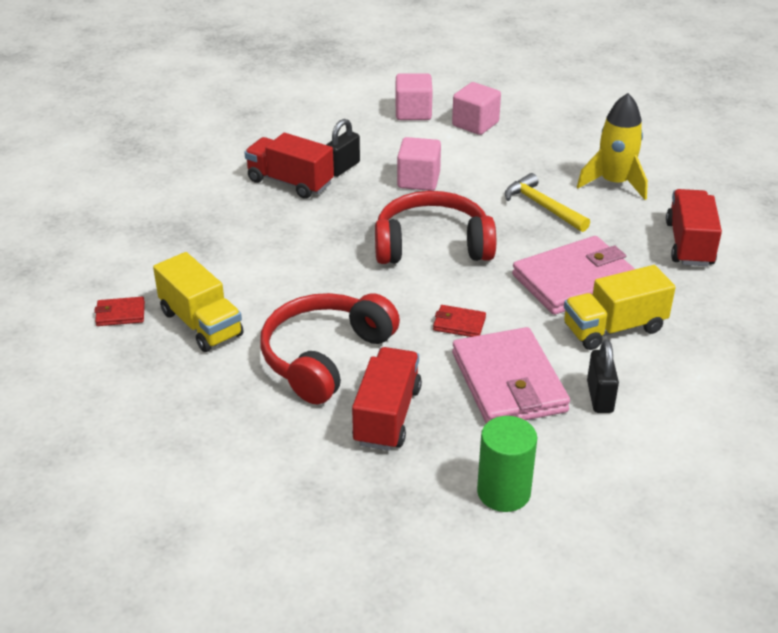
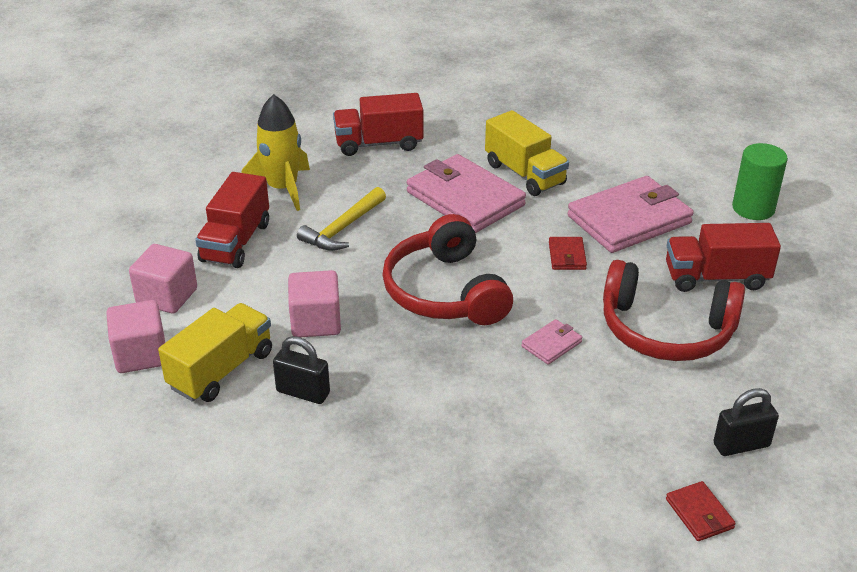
camera: 105 degrees left, 0 degrees up
(201, 323) = (673, 435): yellow truck -> yellow truck (221, 370)
(290, 182) = (354, 434): red truck -> red truck (236, 242)
(338, 287) = (551, 344): none -> pink wallet
(600, 397) = (616, 175): black padlock -> black padlock (741, 445)

